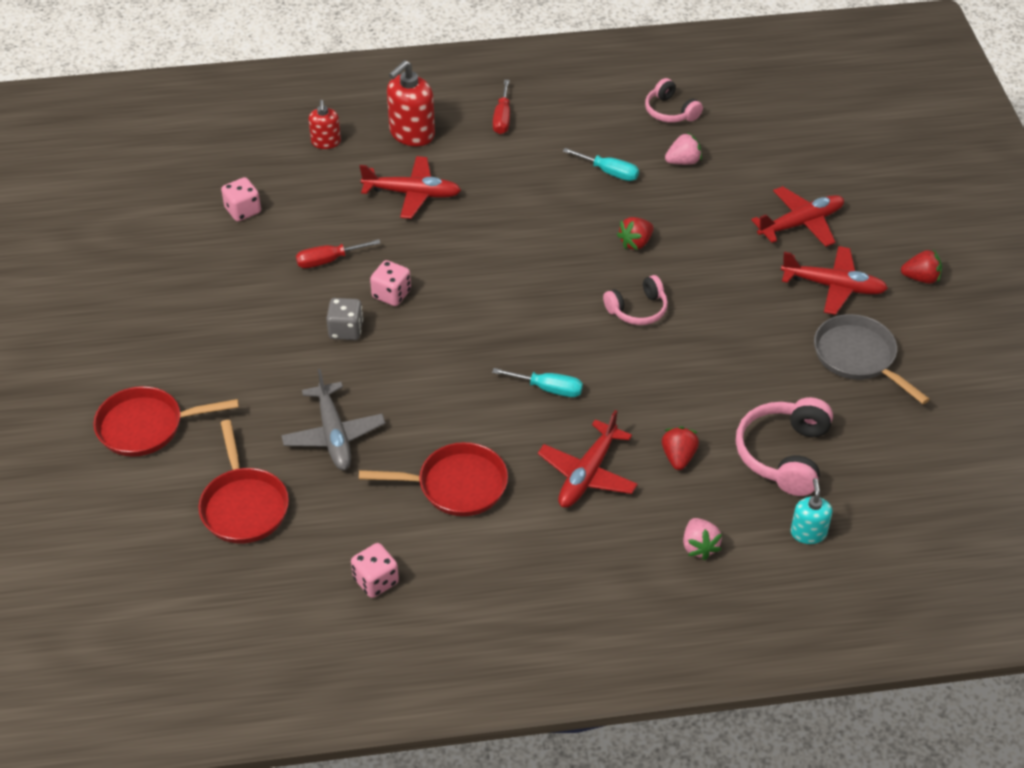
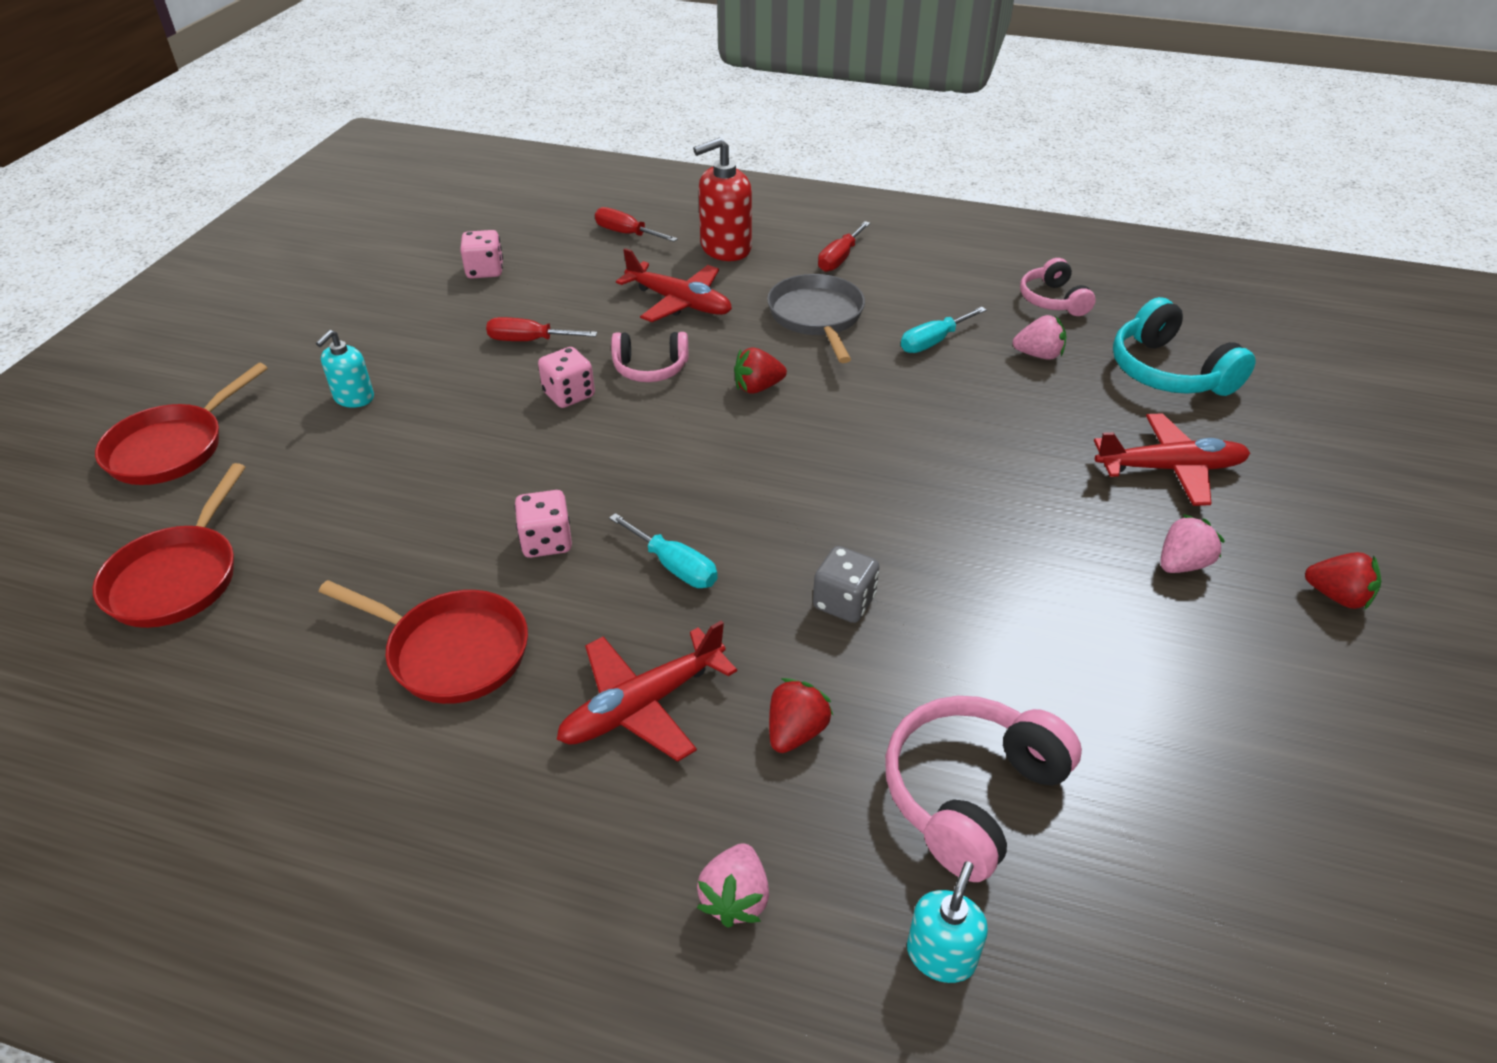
camera: 25 degrees right, 5 degrees down
(146, 426) = (172, 448): red pan -> red pan turned 75 degrees counterclockwise
(240, 347) = (354, 398): none -> turquoise soap dispenser
(326, 142) = (626, 234): red soap dispenser -> red screwdriver
(334, 434) = (361, 529): grey plane -> none
(346, 330) = (484, 416): grey dice -> grey dice (844, 602)
(376, 581) = (231, 746): pink dice -> pink dice (546, 542)
(609, 172) = (933, 342): turquoise screwdriver -> turquoise screwdriver turned 90 degrees clockwise
(635, 243) = (917, 426): red strawberry -> red strawberry (758, 387)
(638, 309) = (868, 506): pink headphones -> pink headphones (650, 368)
(770, 149) = (1168, 372): none -> turquoise headphones
(833, 286) = (1182, 564): red plane -> pink strawberry
(858, 357) = (1177, 680): grey pan -> grey pan (817, 317)

